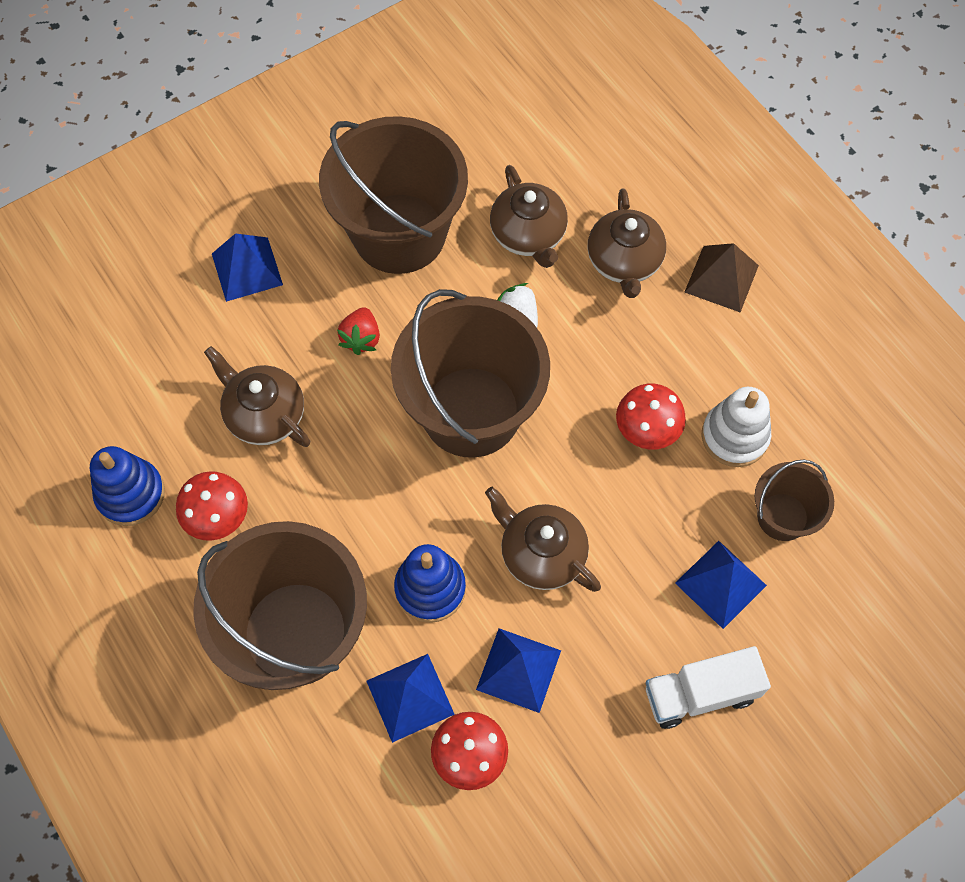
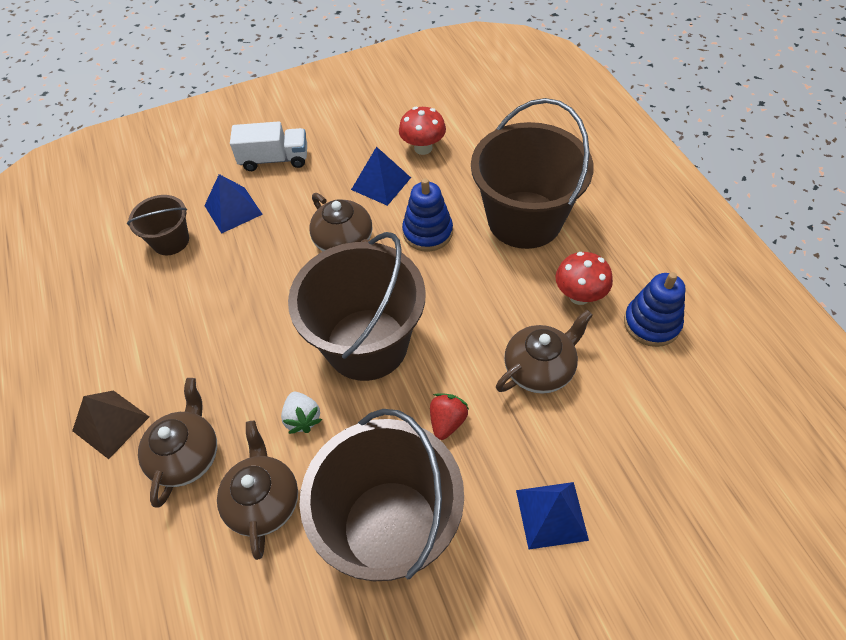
camera: 165 degrees left, 10 degrees down
(264, 414) = (540, 368): brown teapot -> brown teapot turned 90 degrees counterclockwise
(410, 697) = (453, 178): blue pyramid -> none
(646, 432) = (236, 308): red mushroom -> none
(734, 436) = (173, 295): white stacking toy -> none

